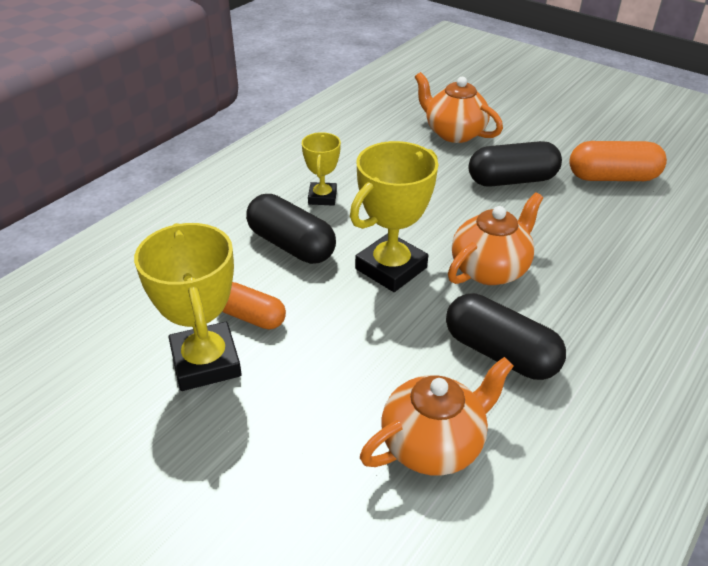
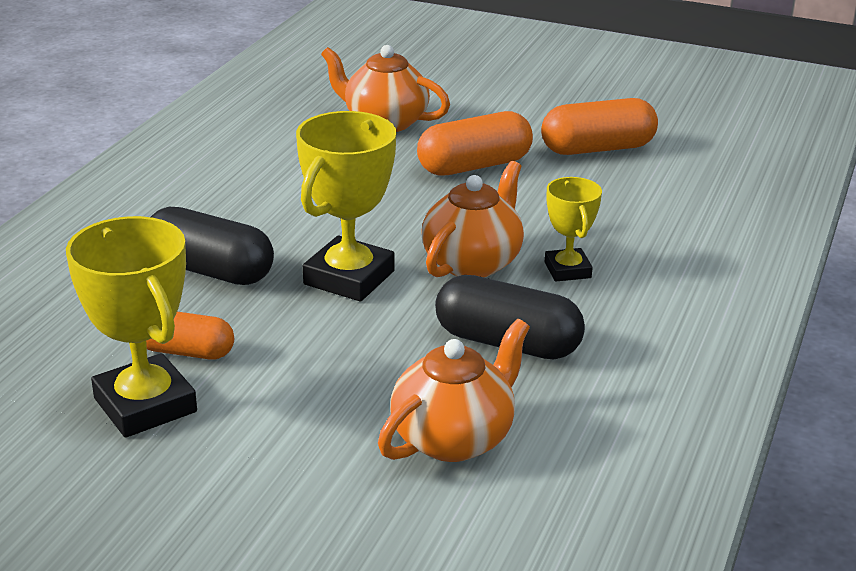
camera: 15 degrees left, 10 degrees down
(322, 197) = (233, 213): yellow trophy -> yellow trophy (567, 270)
(512, 180) = (474, 166): black capsule -> orange capsule

